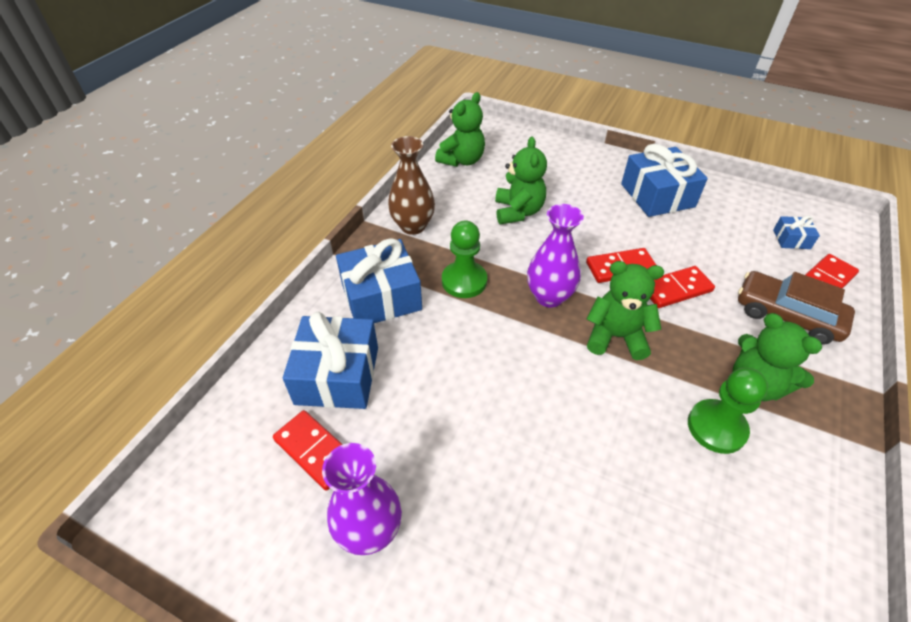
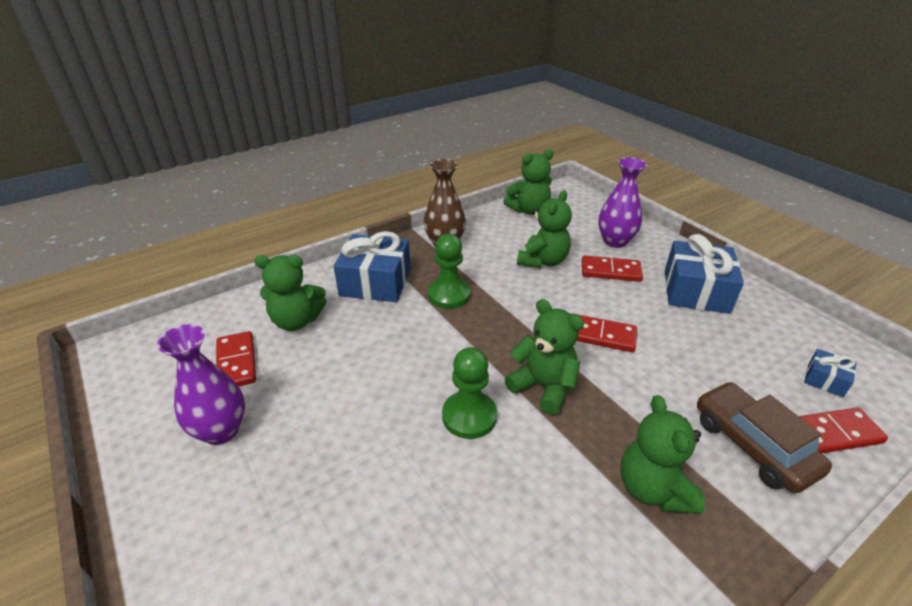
camera: 30 degrees right, 10 degrees down
(337, 375) = (296, 321): blue gift -> green teddy bear
(549, 297) = (511, 332): purple vase -> purple vase (615, 241)
(675, 289) = (642, 373): red domino -> red domino (610, 271)
(716, 427) = (575, 504): green pawn -> green pawn (469, 416)

